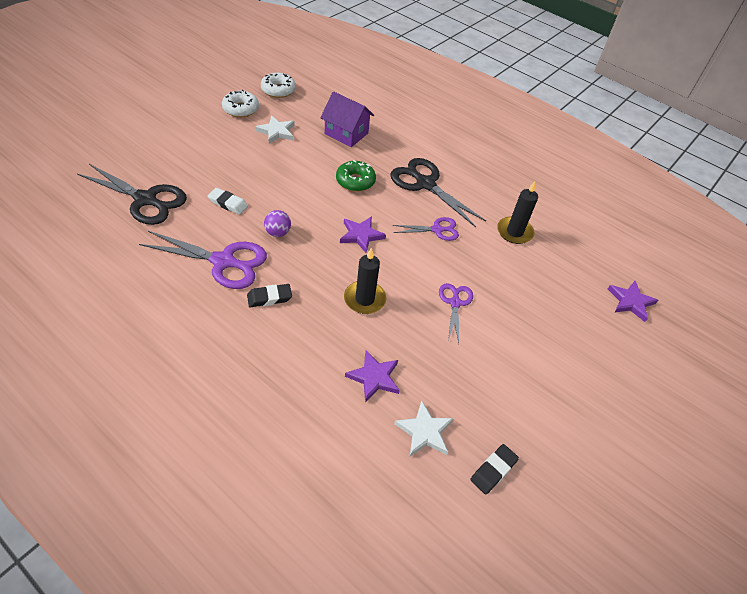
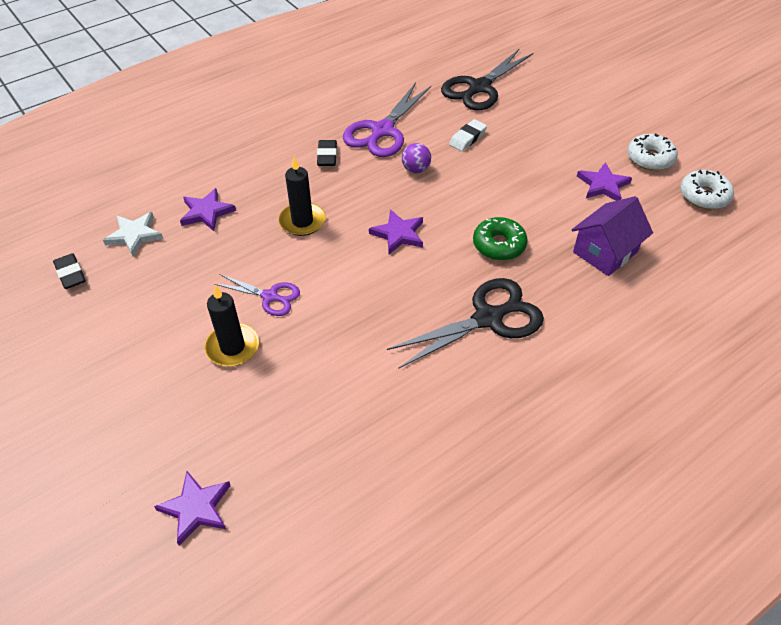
camera: 110 degrees right, 0 degrees up
(276, 132) = (603, 185): white star -> purple star
(437, 230) = (394, 309): purple scissors -> none
(514, 232) = (371, 401): black candle -> black candle (232, 347)

